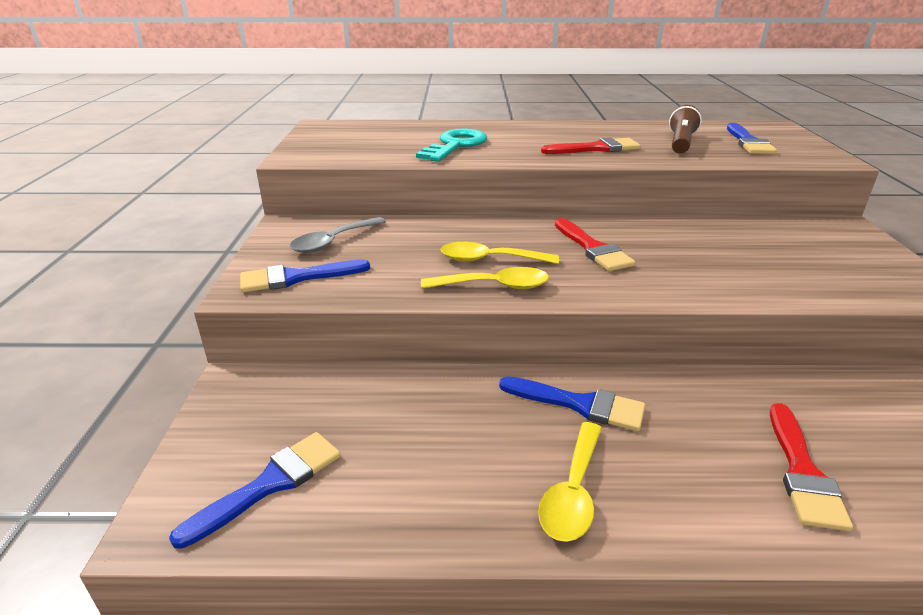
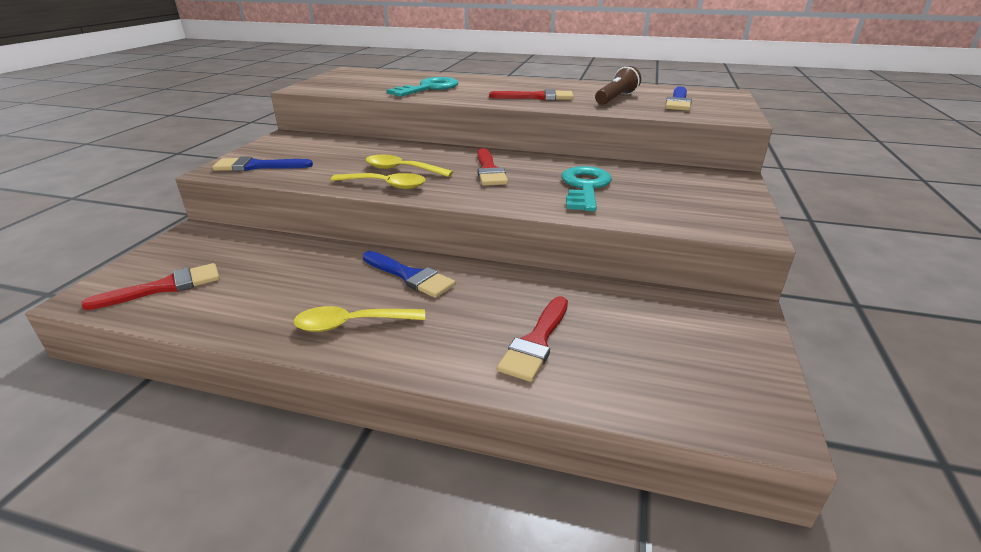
camera: 15 degrees right, 0 degrees up
(270, 484) = (165, 287): blue brush -> red brush
(333, 242) = (304, 148): grey spoon -> none
(573, 492) = (351, 324): yellow spoon -> yellow spoon turned 45 degrees clockwise
(719, 258) = (585, 187): none -> turquoise key

